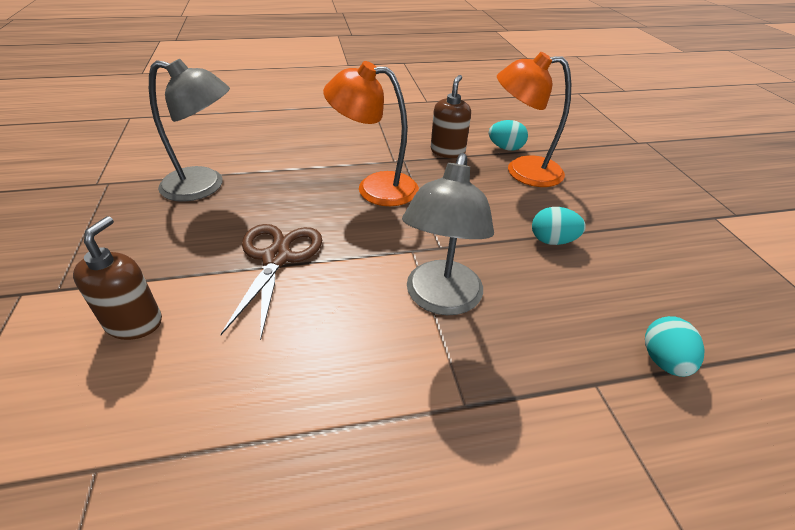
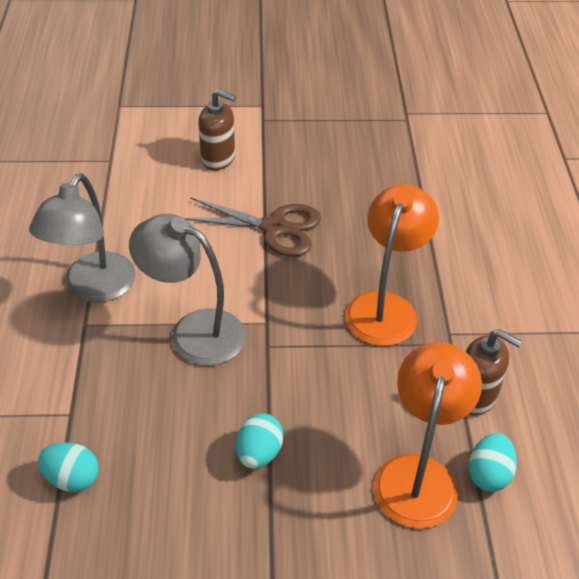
camera: 100 degrees right, 5 degrees up
(204, 186) = (396, 178): grey lamp -> grey lamp (93, 289)

